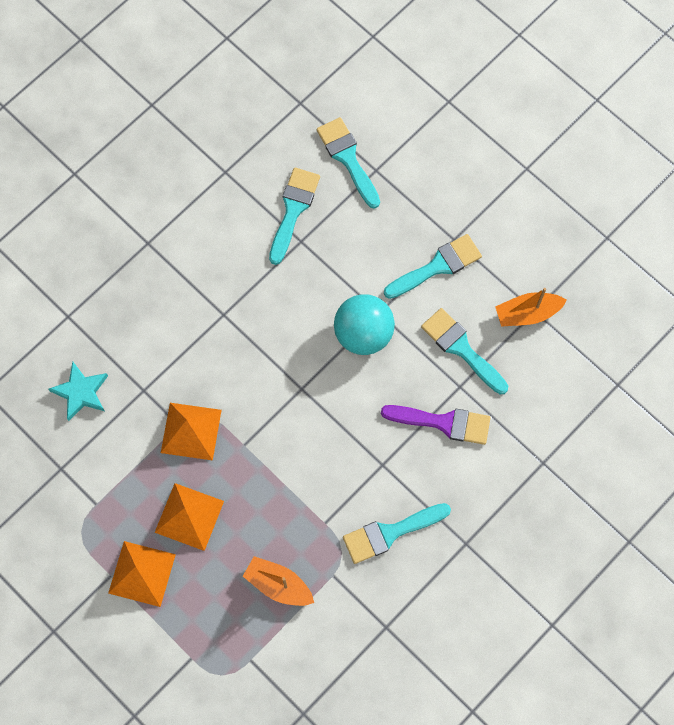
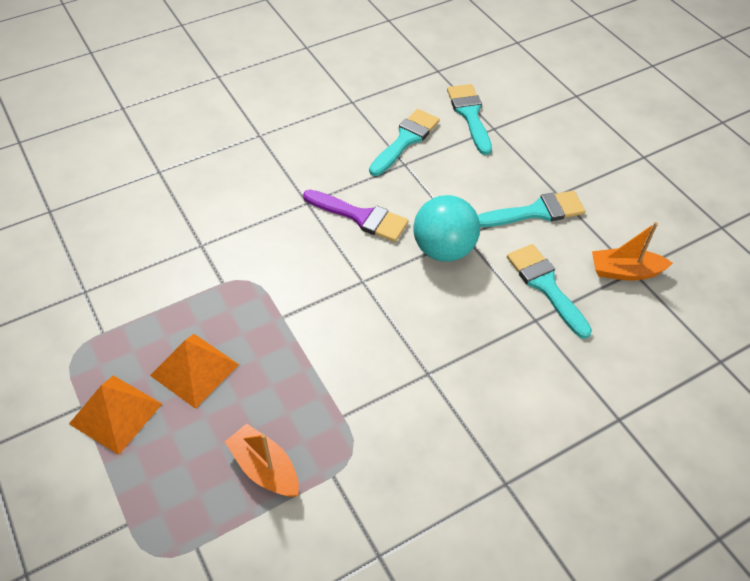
camera: 15 degrees right, 20 degrees down
(81, 392) = (139, 232): turquoise star -> none
(191, 431) = (232, 291): orange pyramid -> none
(390, 533) = (417, 447): turquoise brush -> none
(443, 422) = (509, 349): purple brush -> purple brush (360, 217)

